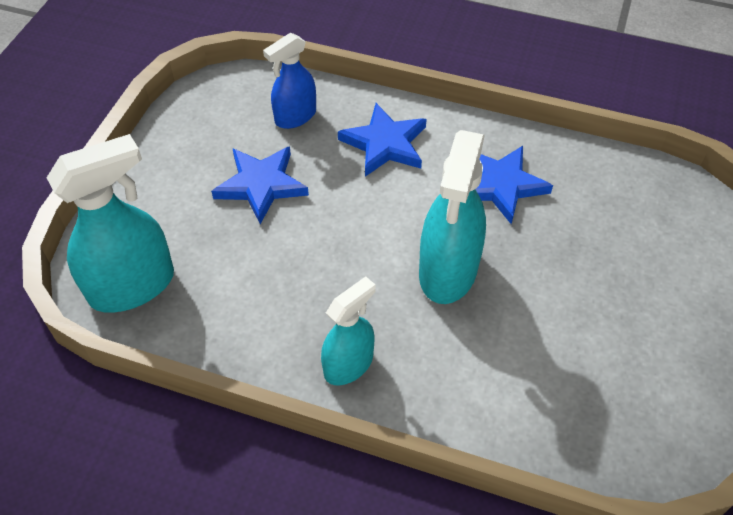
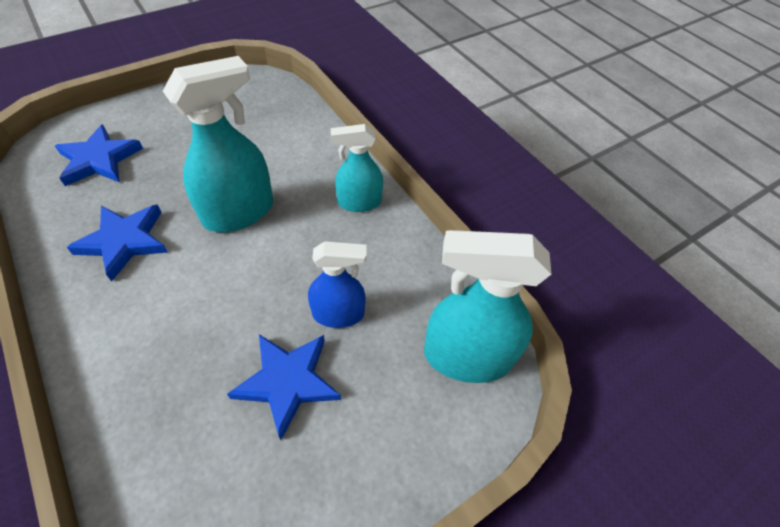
camera: 145 degrees left, 0 degrees up
(295, 116) = (175, 448): blue spray bottle -> blue spray bottle (338, 314)
(385, 144) = (145, 344): blue star -> blue star (99, 159)

